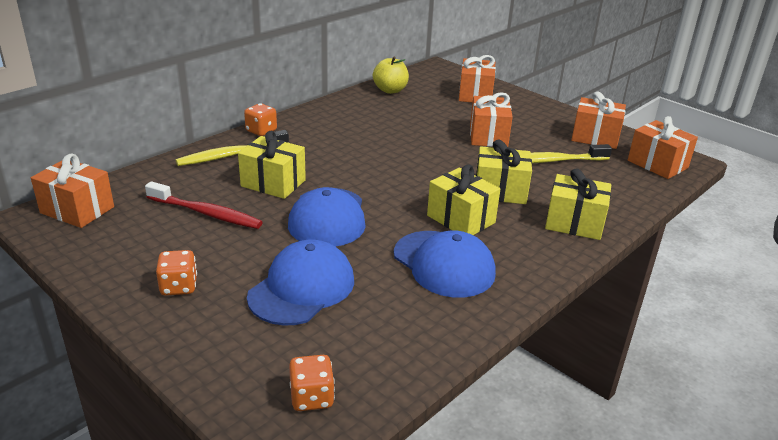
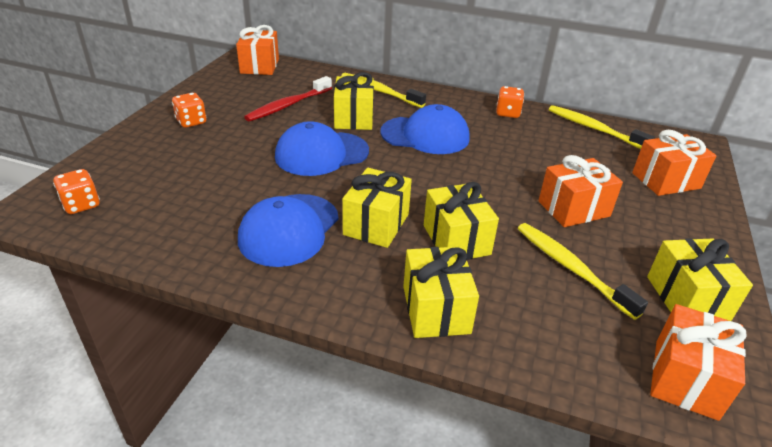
camera: 65 degrees right, 5 degrees up
(206, 213) = (288, 105): red toothbrush -> red toothbrush turned 45 degrees clockwise
(261, 131) = (431, 92): orange dice -> orange dice (507, 113)
(302, 288) = (213, 167): blue cap -> blue cap (425, 135)
(390, 90) = (594, 129): yellow apple -> yellow toothbrush
(595, 137) = (687, 298): orange gift -> yellow gift

